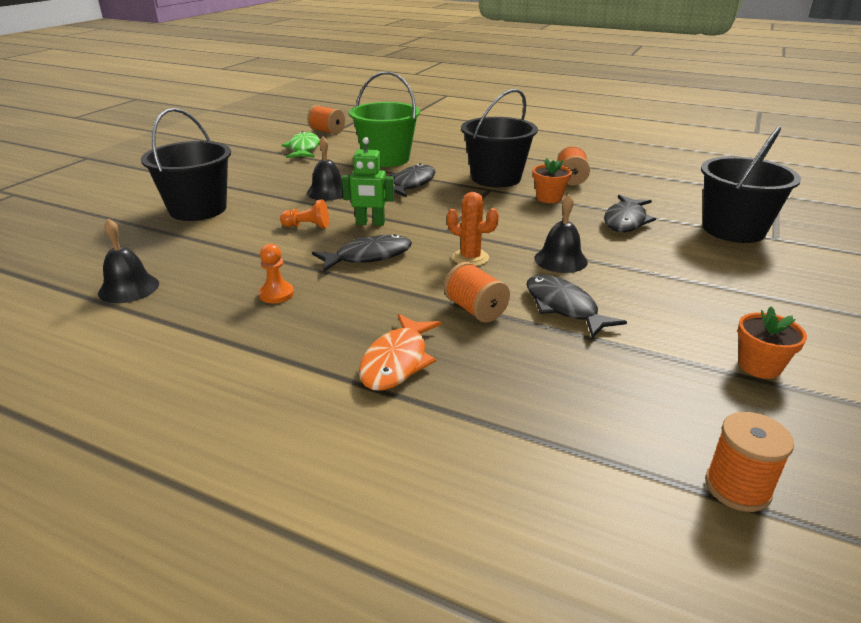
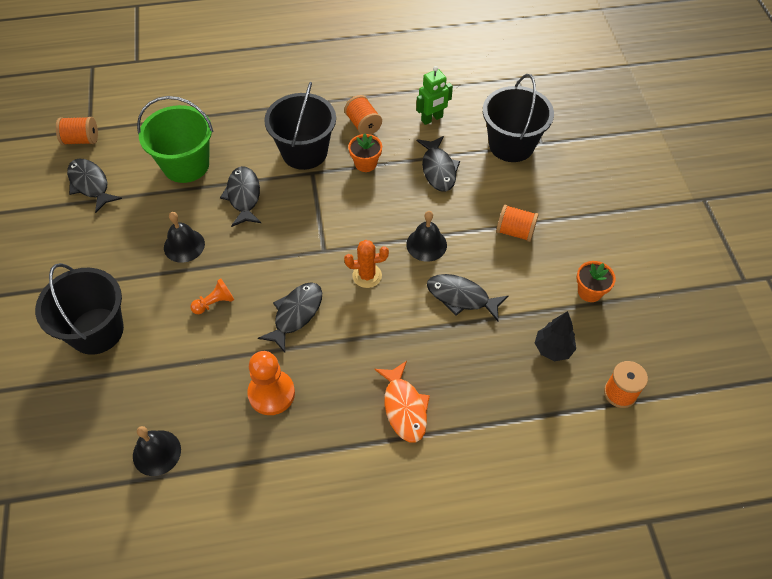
camera: 35 degrees left, 25 degrees up
(276, 294) = (271, 393): orange pawn -> orange pawn, size x1.72
(303, 149) = (90, 184): green fish -> black fish
(370, 223) = (260, 272): green robot -> green robot (432, 119)
(475, 310) = (412, 331): orange spool -> orange spool (515, 231)
(654, 395) = (553, 349): none -> black tree

